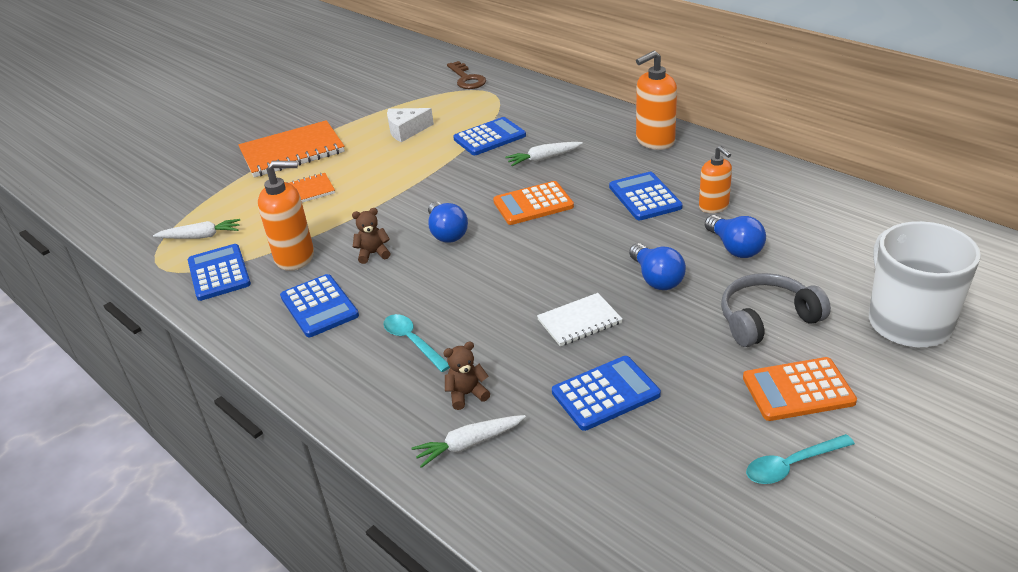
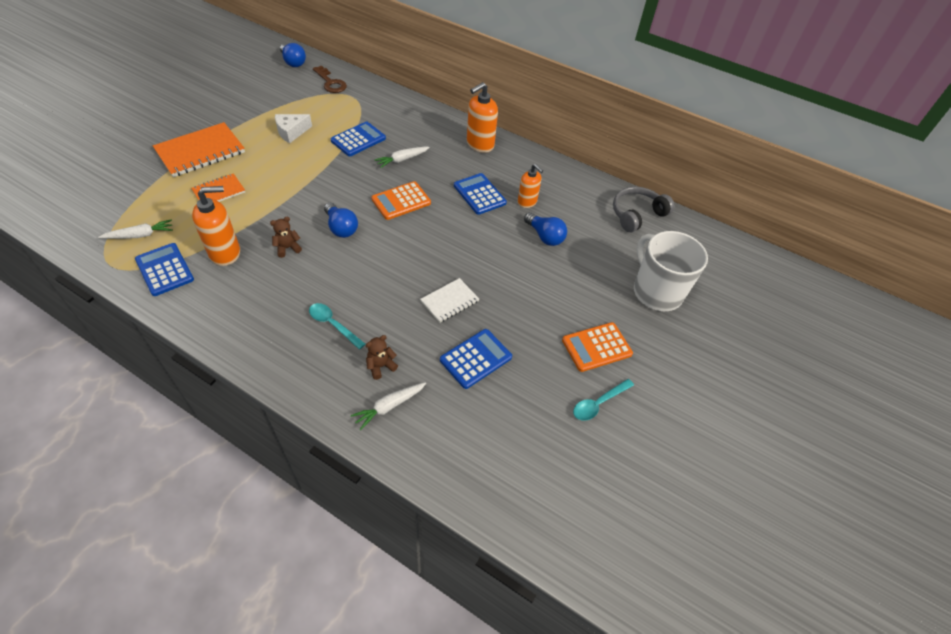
camera: 20 degrees left, 15 degrees up
(319, 306) = (254, 297): blue calculator -> none
(656, 279) = (496, 263): blue light bulb -> blue light bulb (293, 62)
(766, 319) = (571, 293): grey headphones -> grey headphones (636, 214)

